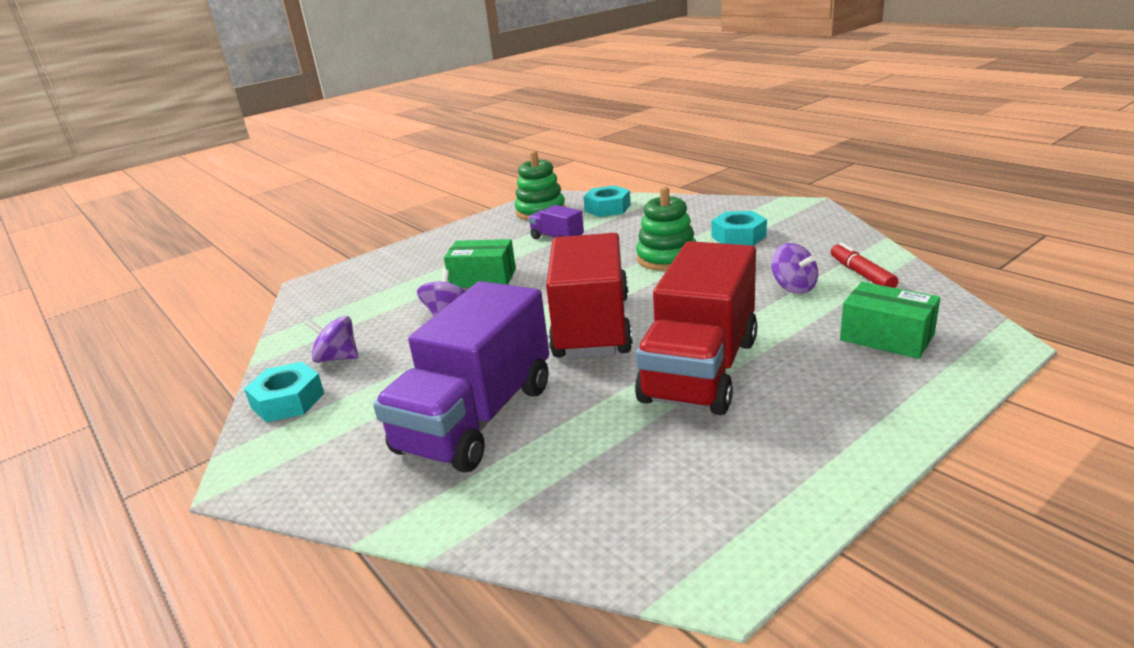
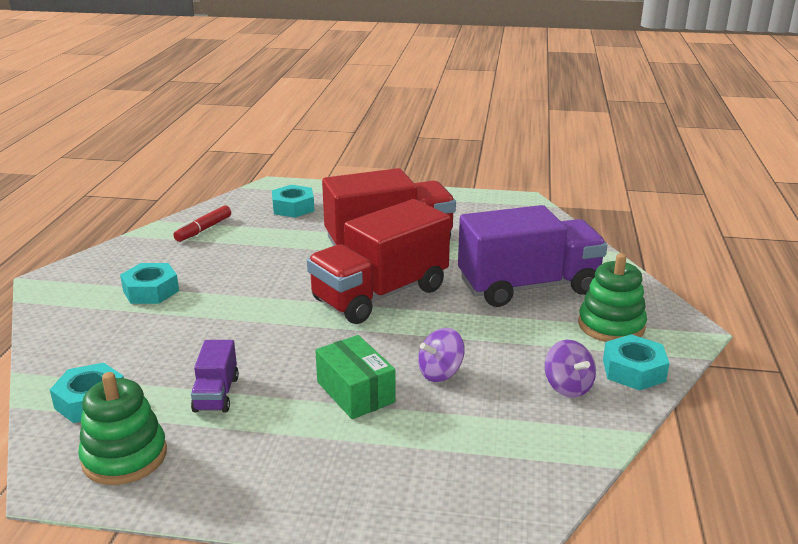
camera: 135 degrees left, 0 degrees up
(667, 258) = (227, 308): green stacking toy -> green stacking toy (611, 326)
(793, 287) = (245, 245): purple spinning top -> none
(886, 337) = (293, 208): green box -> turquoise nut

